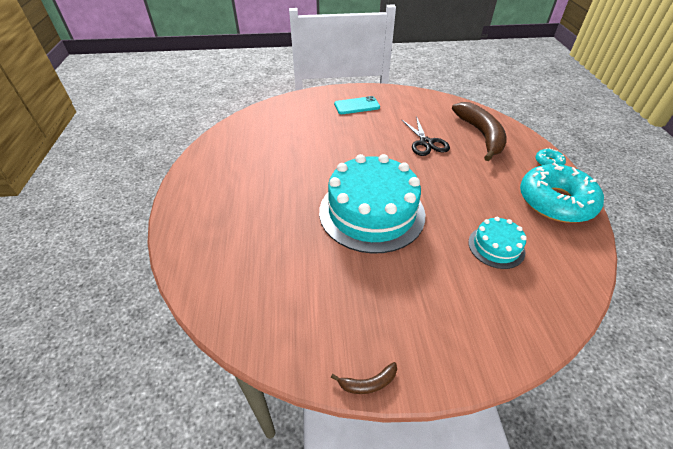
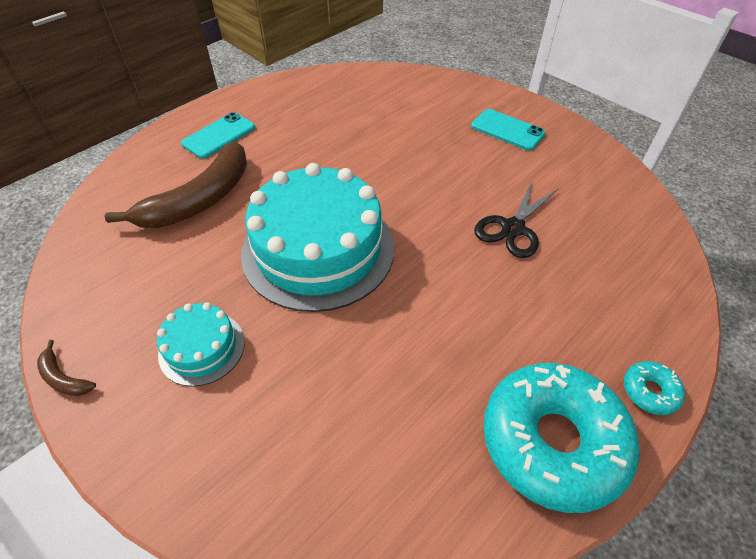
camera: 50 degrees right, 5 degrees up
(215, 205) = (219, 136): none -> turquoise phone
(481, 135) = (611, 276): brown banana -> brown banana (200, 199)
(496, 247) = (370, 404): turquoise cake -> turquoise cake (202, 348)

